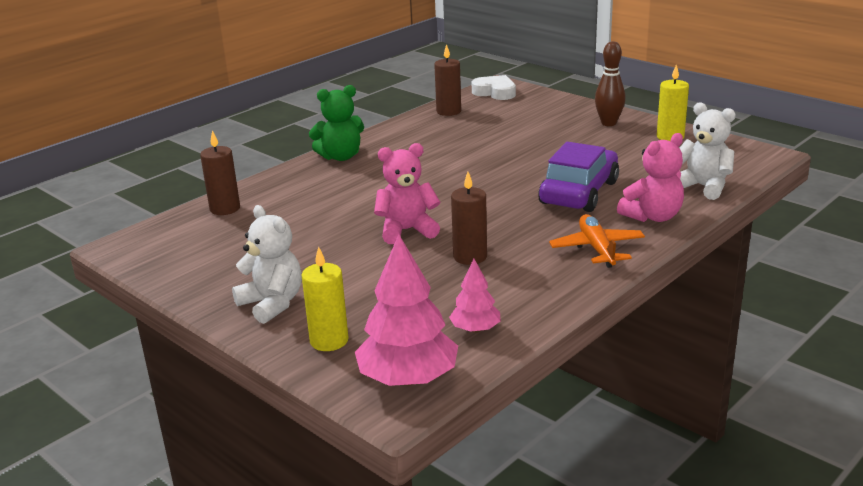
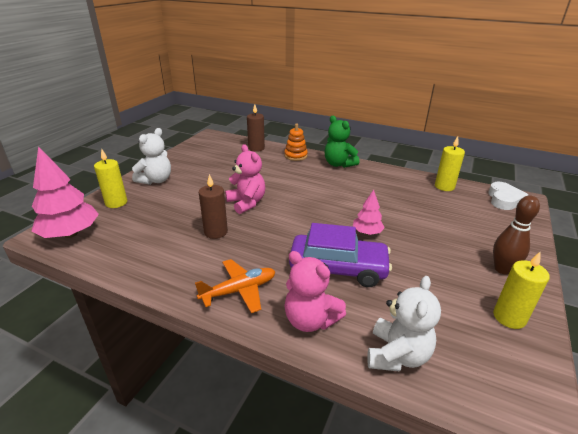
camera: 70 degrees right, 5 degrees up
(285, 181) = (295, 156): none -> orange stacking toy
(448, 111) = (444, 186): brown candle -> yellow candle
(475, 329) = (121, 249): pink tree -> pink tree (367, 232)

